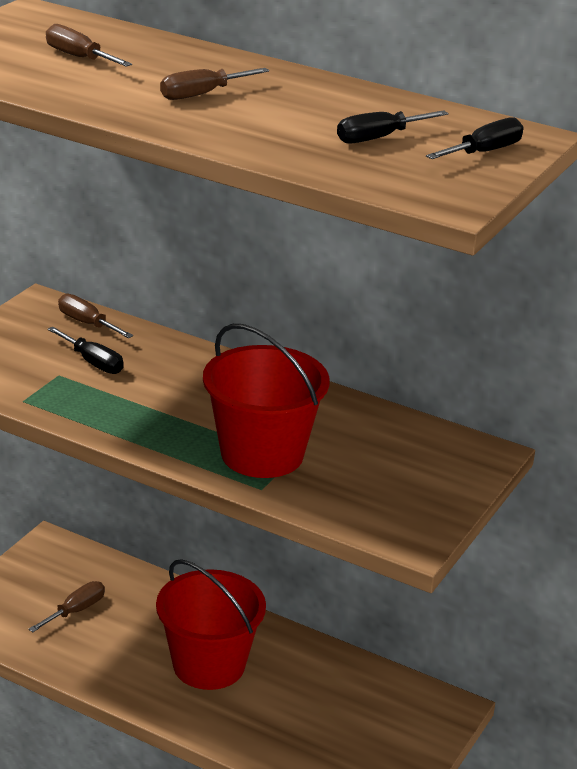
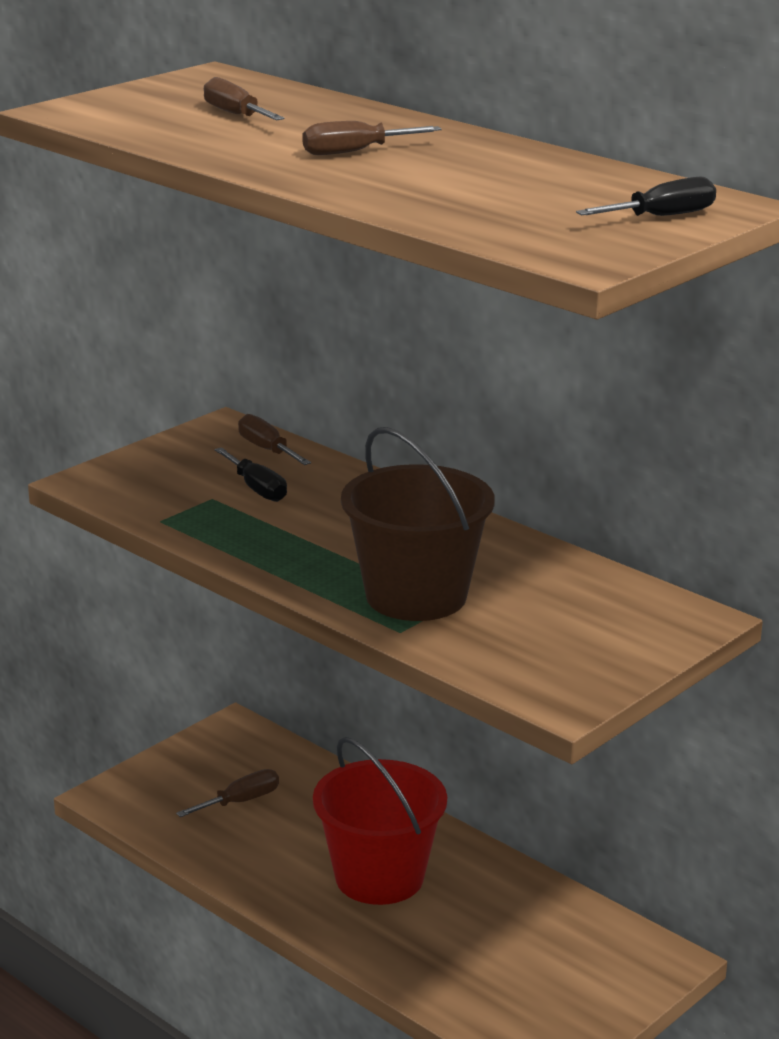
camera: 15 degrees right, 5 degrees down
(262, 454) = (416, 596): red bucket -> brown bucket
(379, 138) = (539, 198): black screwdriver -> none

